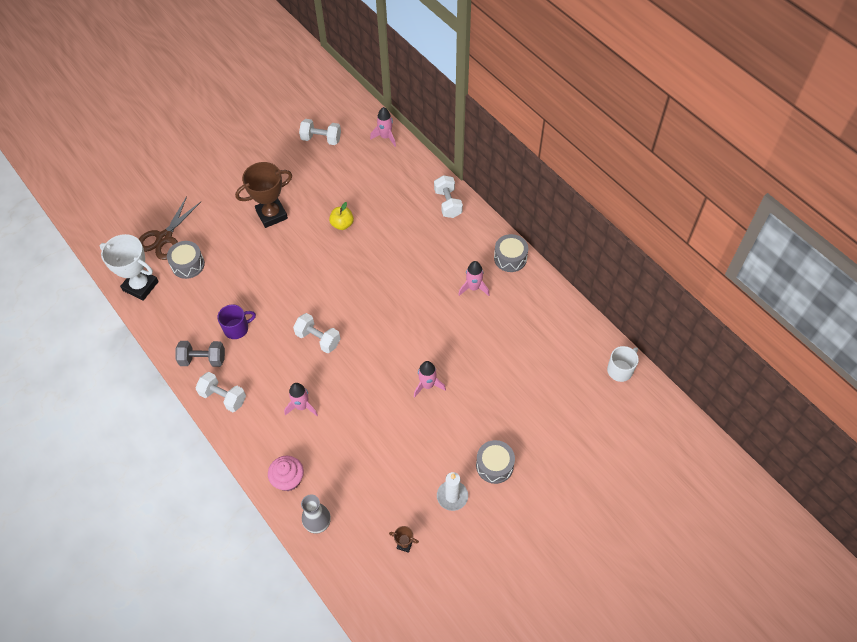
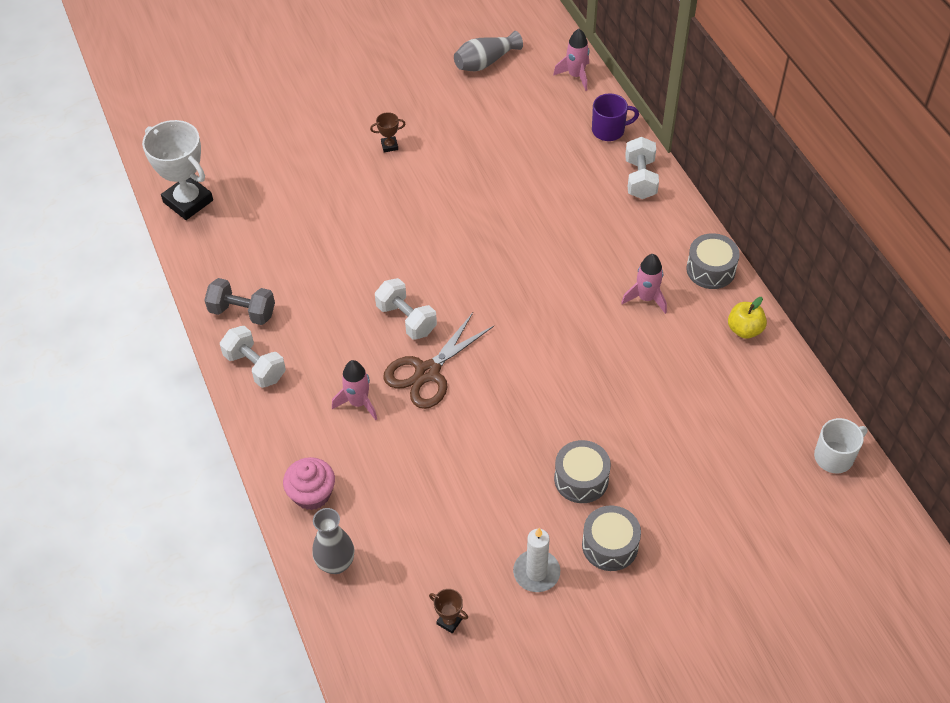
camera: 15 degrees right, 5 degrees down
(164, 238) = (237, 147): brown scissors -> brown scissors (428, 372)
(188, 264) = (258, 187): grey drum -> grey drum (581, 479)
(237, 328) = (300, 282): purple mug -> purple mug (609, 130)
(272, 215) = (389, 146): brown trophy -> brown trophy, size x0.43
(321, 139) = (485, 62): white dumbbell -> grey vase
(342, 224) = (483, 177): yellow apple -> yellow apple (744, 329)
(427, 385) = (543, 414): pink rocket -> none

